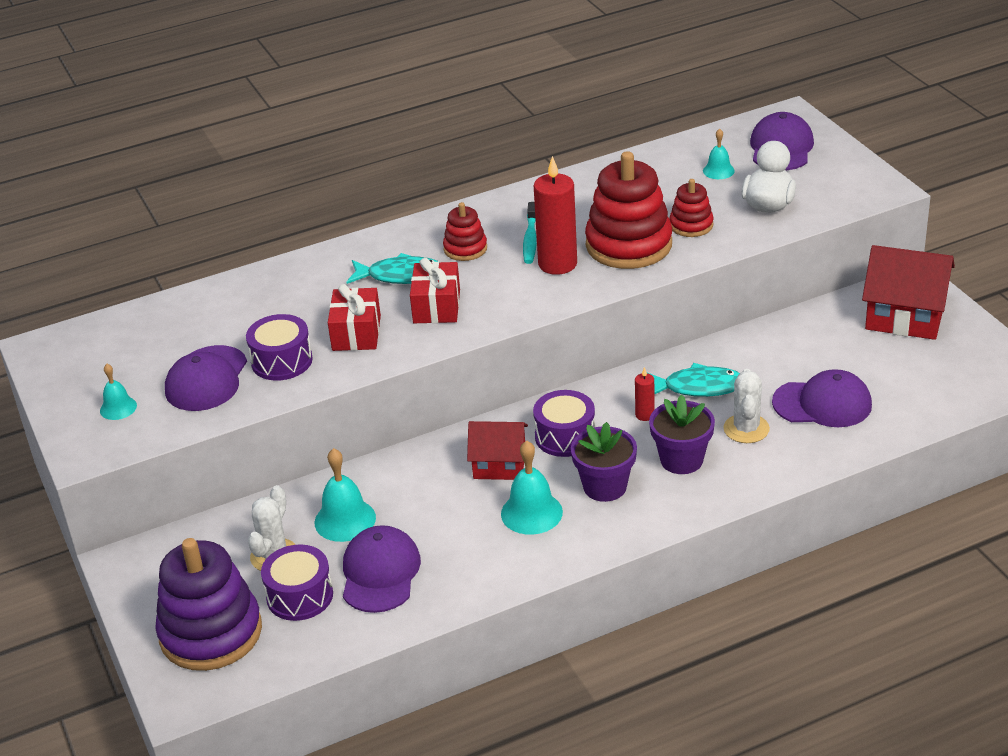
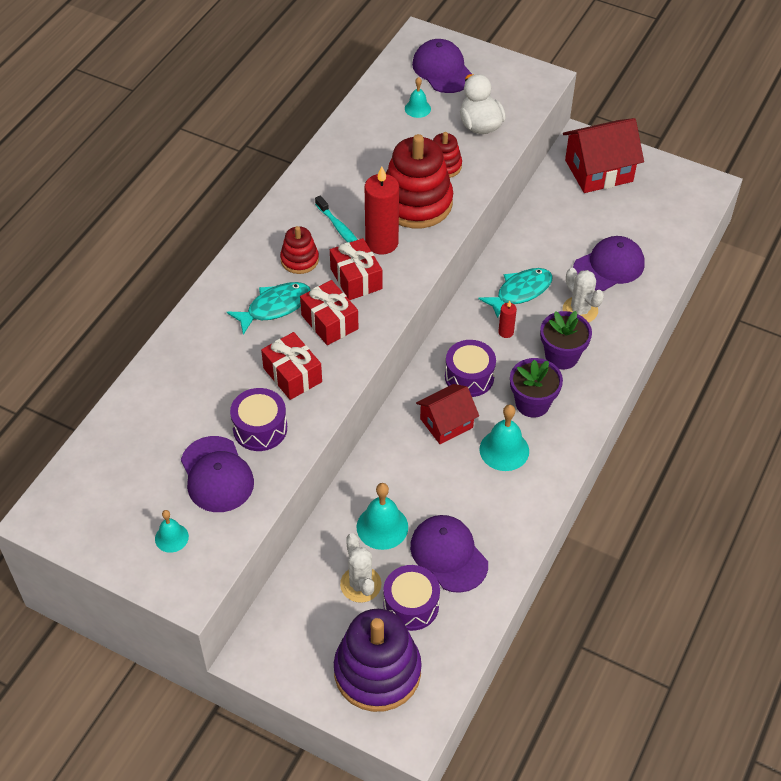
camera: 40 degrees left, 15 degrees up
(500, 283) = (356, 279): none -> red gift

